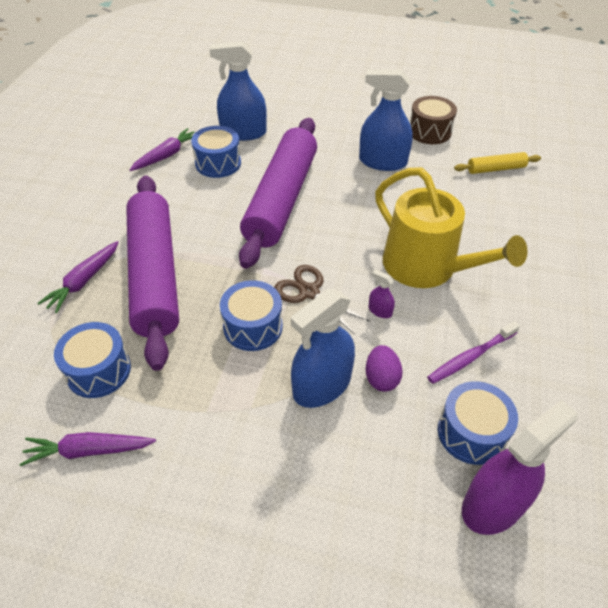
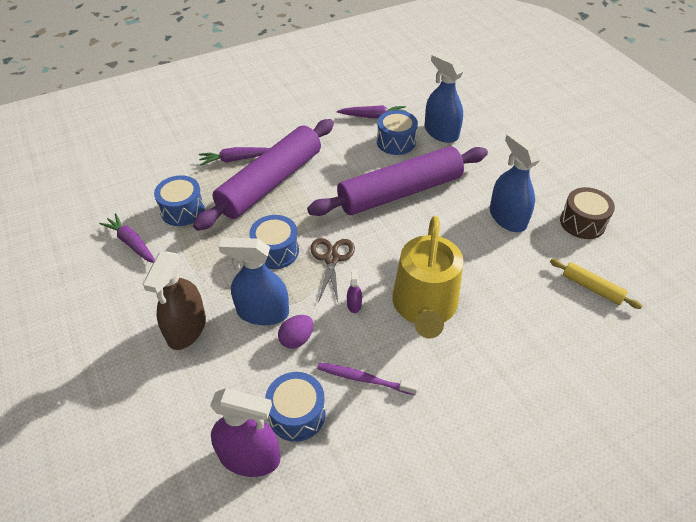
camera: 50 degrees right, 0 degrees up
(278, 467) = (186, 328): none -> brown spray bottle

